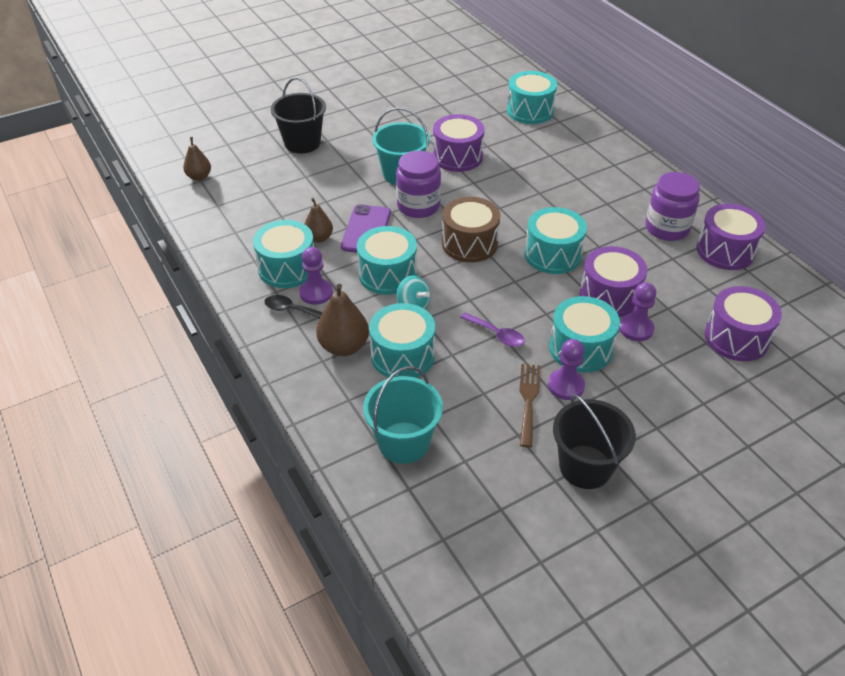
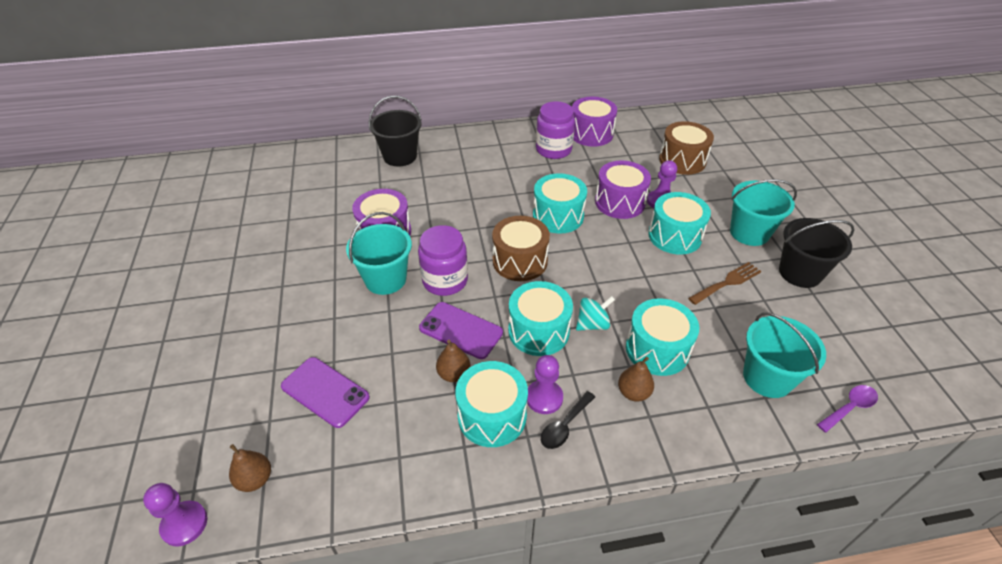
camera: 70 degrees left, 0 degrees up
(277, 181) = (325, 392): none -> purple phone
(302, 143) = (265, 349): black bucket -> black bucket (400, 156)
(344, 346) = (633, 393): brown pear -> brown pear, size x0.64
(496, 334) = (646, 278): purple spoon -> purple spoon (849, 407)
(528, 400) = (727, 282): brown fork -> brown fork turned 120 degrees clockwise
(530, 111) = (349, 168): turquoise drum -> none
(566, 386) = (714, 257): purple pawn -> purple pawn (184, 524)
(631, 414) = (749, 232): none -> turquoise bucket
(736, 338) = (682, 160): purple drum -> brown drum

